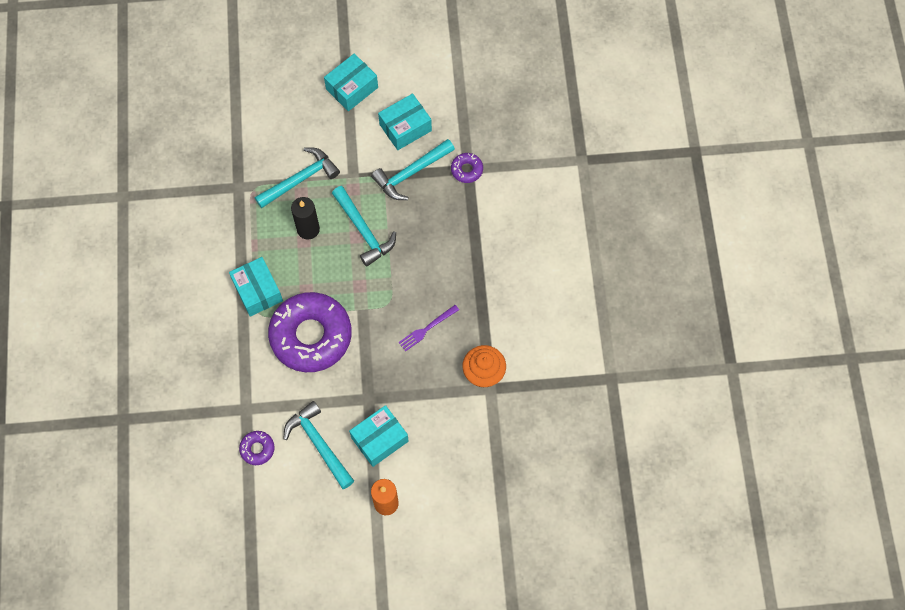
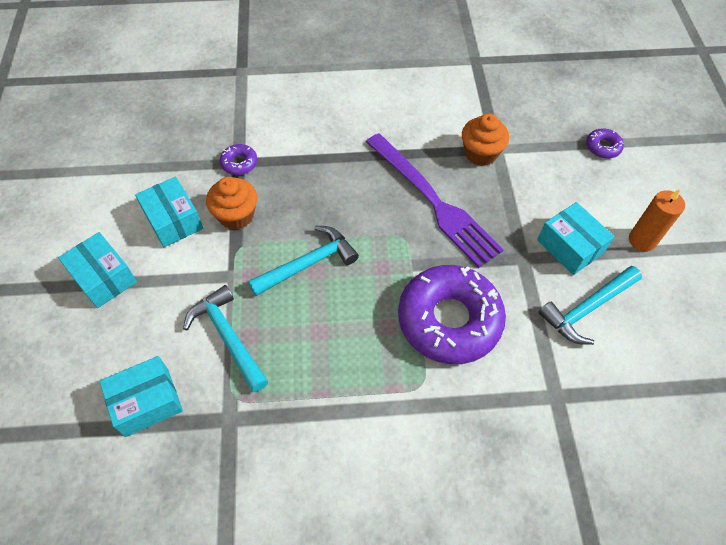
camera: 90 degrees left, 10 degrees down
(257, 291) = (389, 387): turquoise box -> turquoise box (147, 402)
(257, 449) = (607, 379): purple donut -> purple donut (603, 147)
(308, 229) = (302, 326): black candle -> none
(410, 173) = (236, 215): turquoise hammer -> orange cupcake
(427, 328) = (433, 201): purple fork -> purple fork, size x2.37

